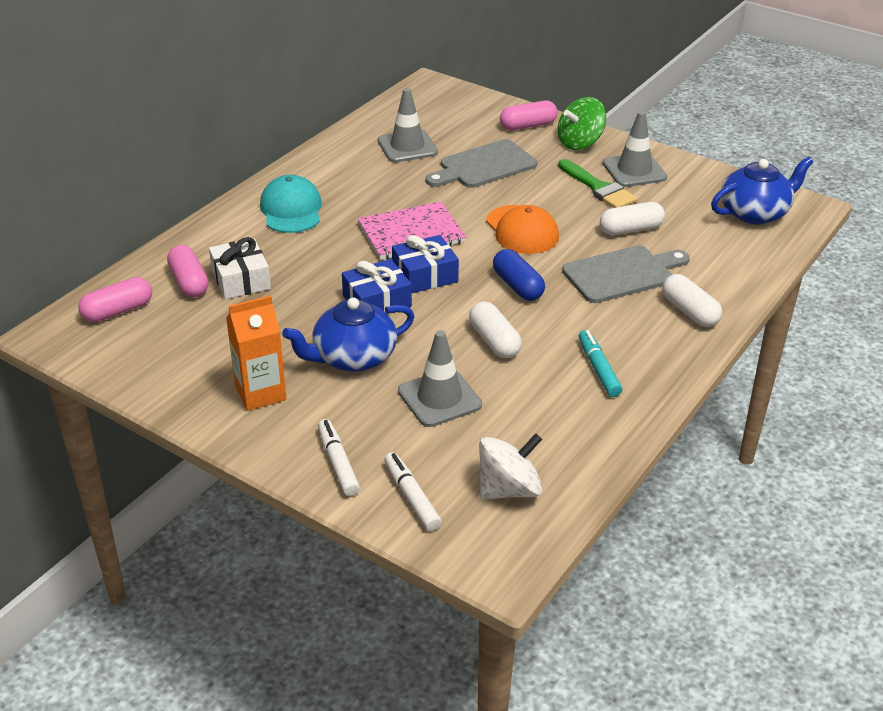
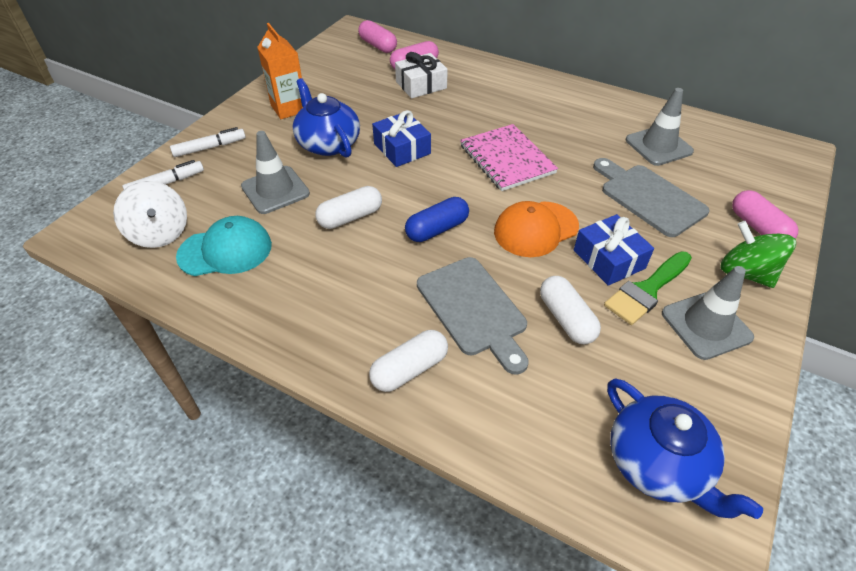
camera: 85 degrees right, 10 degrees up
(291, 210) = (522, 95): turquoise cap -> turquoise cap (225, 250)
(425, 275) = (443, 171): blue gift -> blue gift (609, 259)
(598, 369) = (309, 288): turquoise marker -> none

